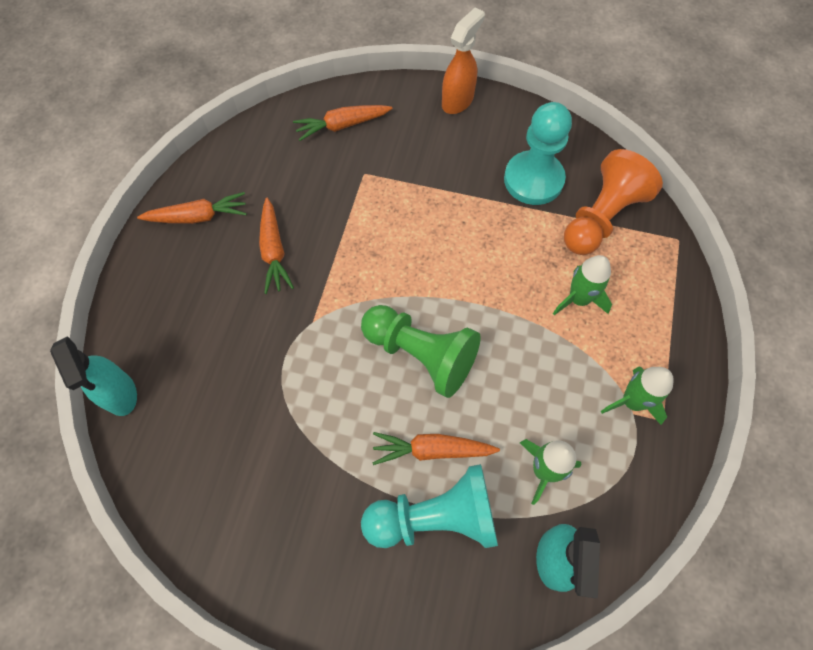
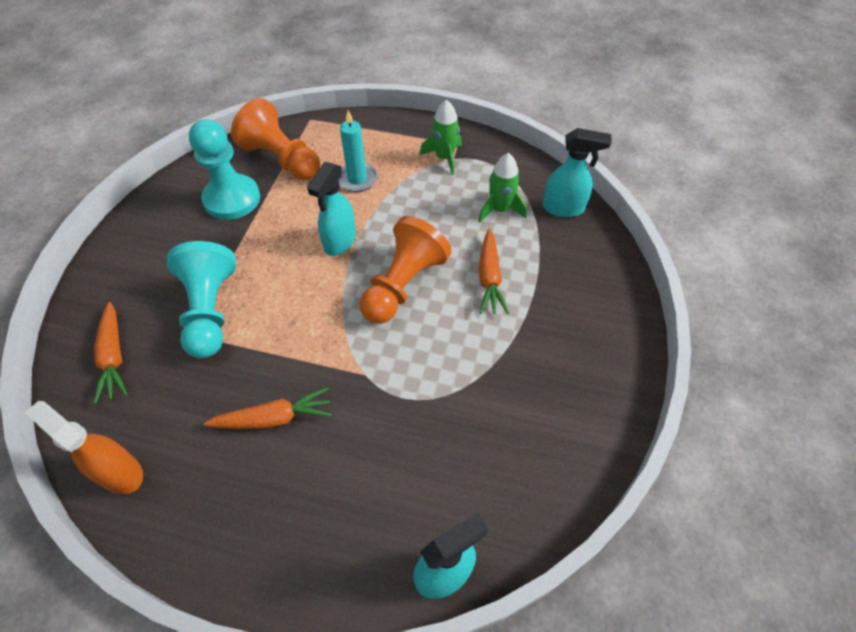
camera: 90 degrees left, 10 degrees down
(198, 217) = (208, 512): orange carrot -> none
(420, 355) = (403, 285): green pawn -> orange pawn
(435, 517) = (543, 276): turquoise pawn -> turquoise pawn (210, 311)
(458, 101) = (116, 251): orange spray bottle -> orange spray bottle (120, 473)
(479, 287) = (339, 242): none -> turquoise spray bottle
(578, 299) = (357, 179): green rocket -> turquoise candle

